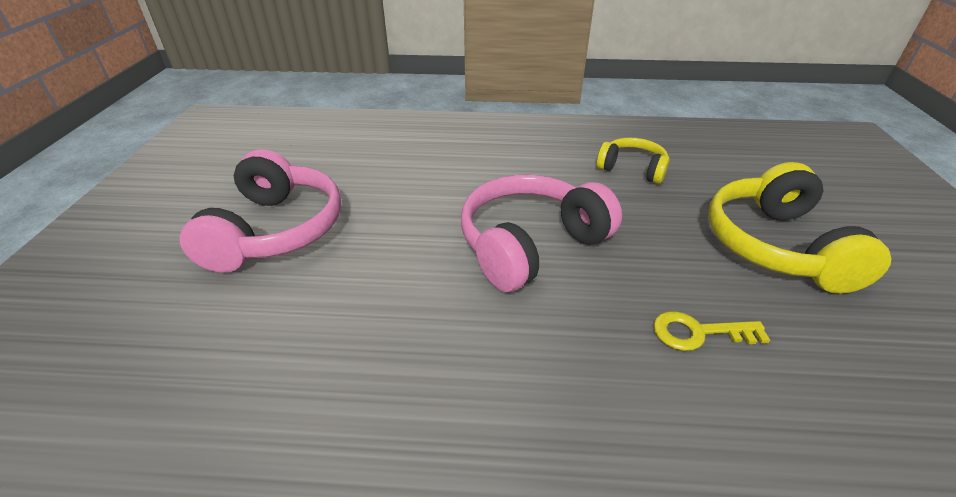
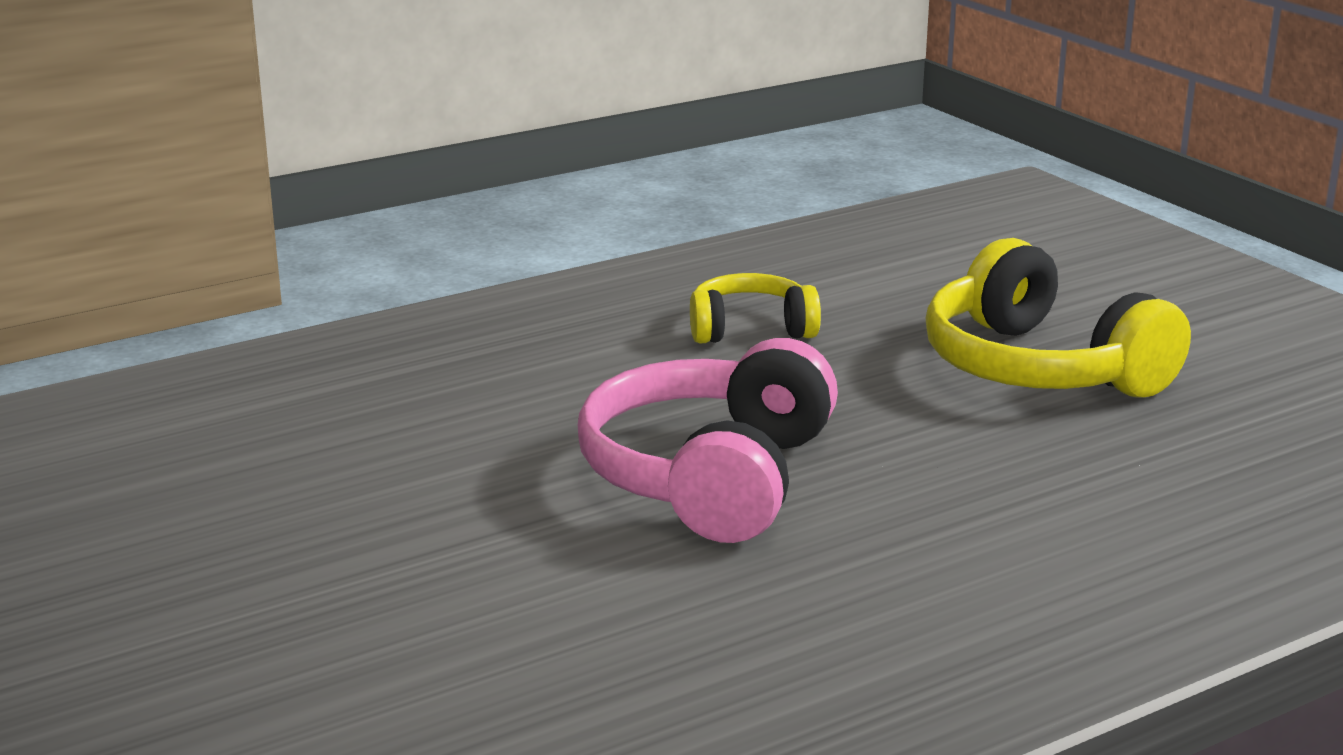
camera: 35 degrees left, 15 degrees down
(276, 230) = (234, 610): pink headphones -> none
(698, 332) = (1034, 494): yellow key -> none

